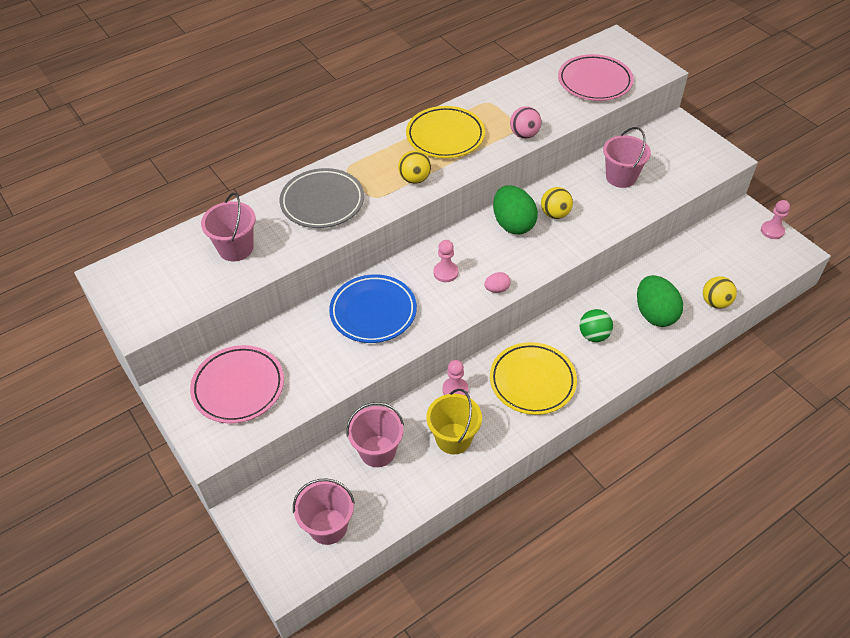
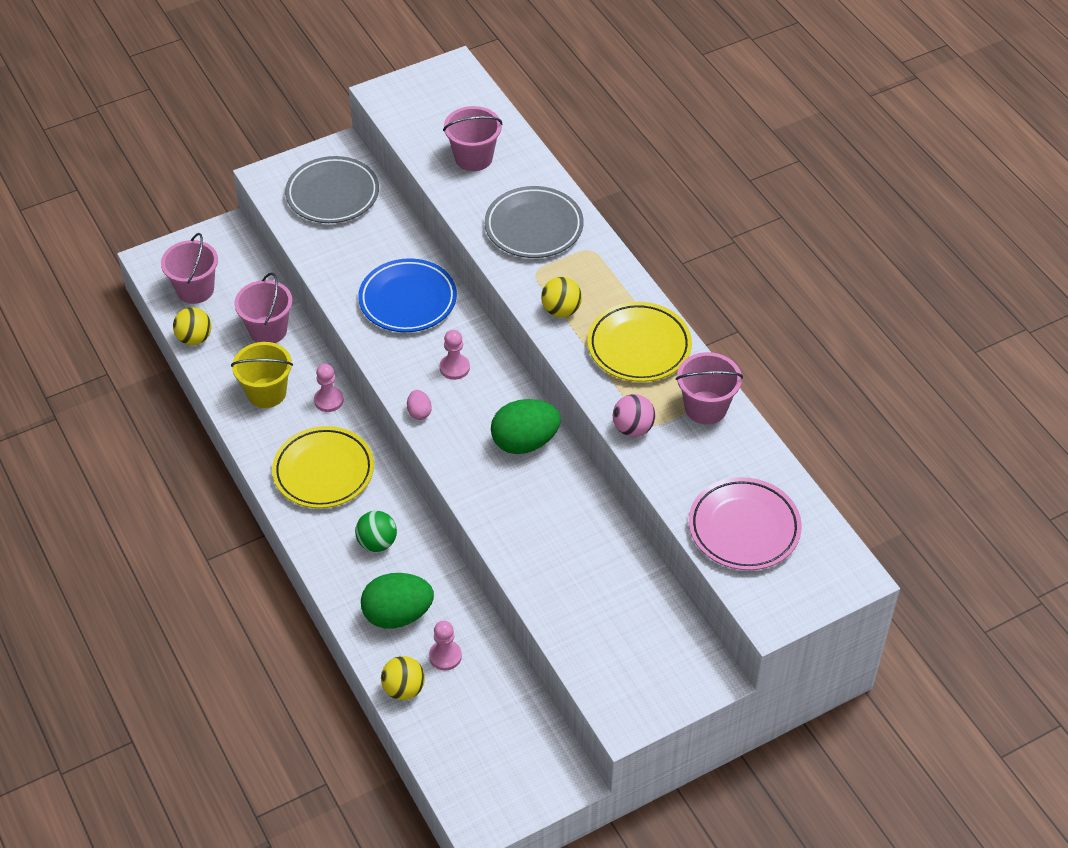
camera: 95 degrees right, 0 degrees up
(238, 387) = (332, 194): pink plate -> grey plate
(555, 214) = (536, 489): yellow ball -> yellow ball (194, 338)
(621, 177) = (598, 576): pink bucket -> pink bucket (705, 408)
(772, 231) = (525, 802): pink pawn -> pink pawn (445, 656)

